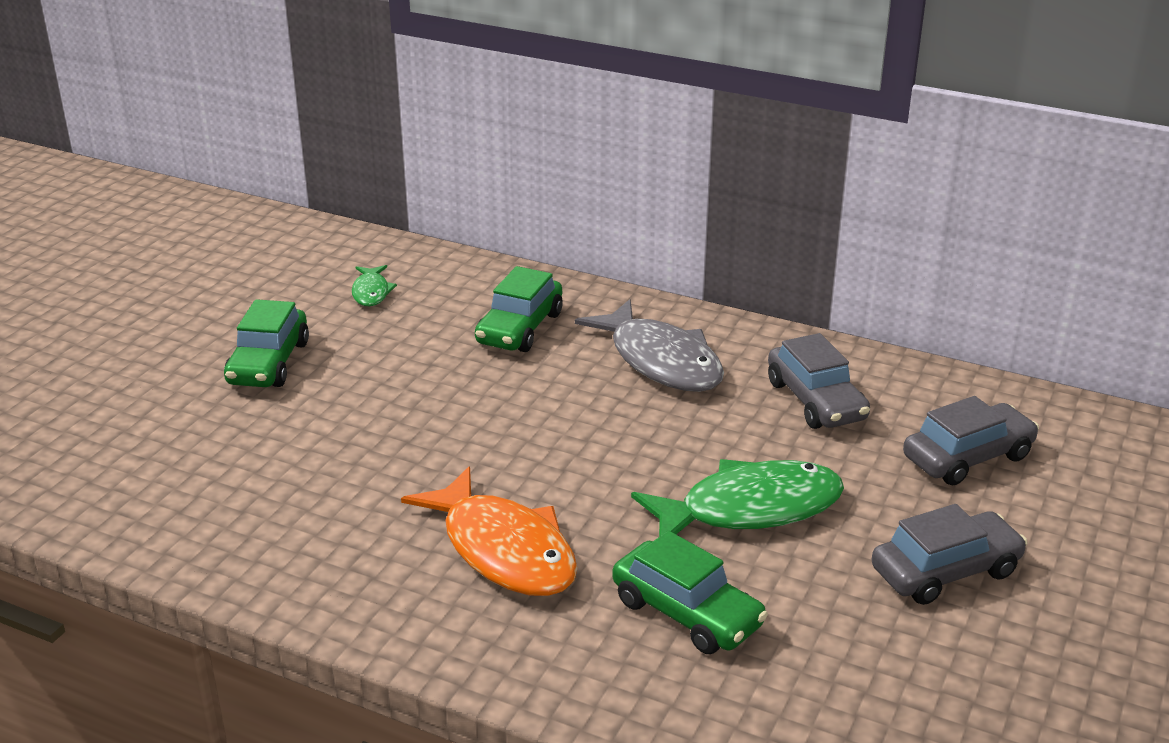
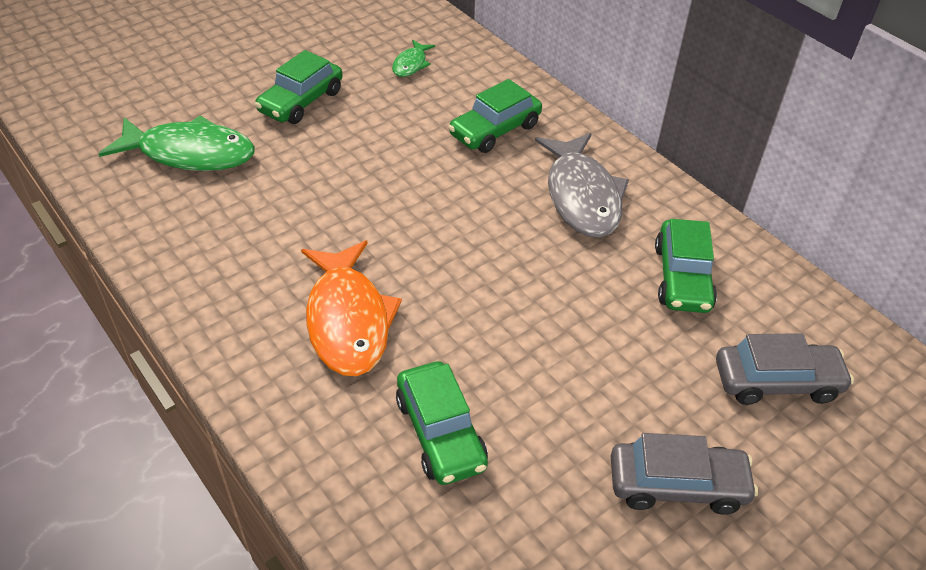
camera: 25 degrees right, 15 degrees up
(750, 509) = (556, 358): green fish -> green fish (190, 153)
(816, 401) = (682, 277): grey car -> green car

